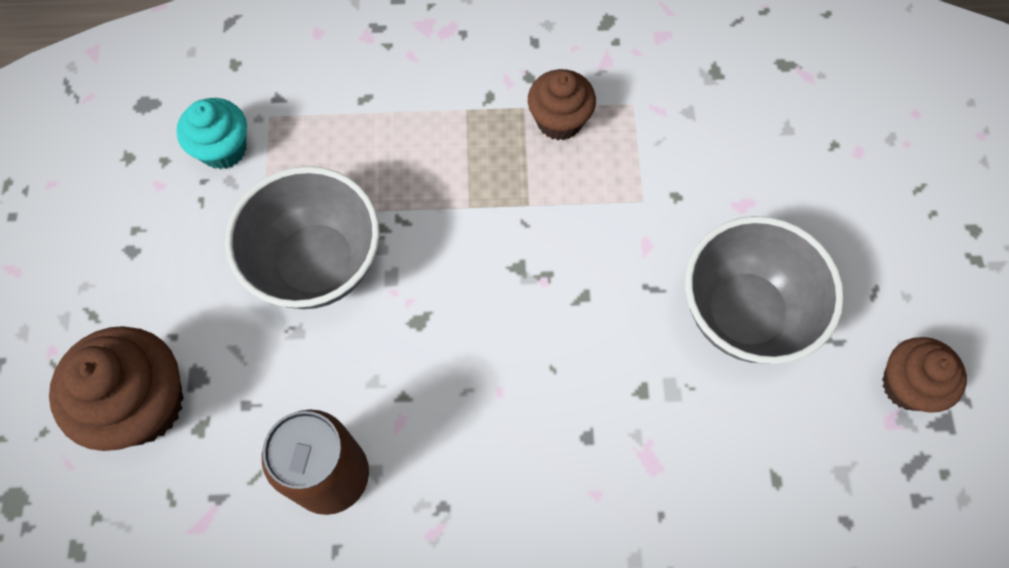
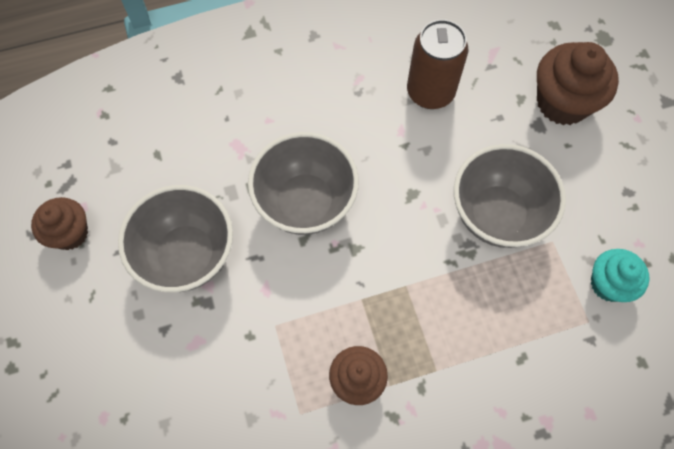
camera: 165 degrees right, 0 degrees up
(569, 346) = (305, 203): none -> grey bowl

